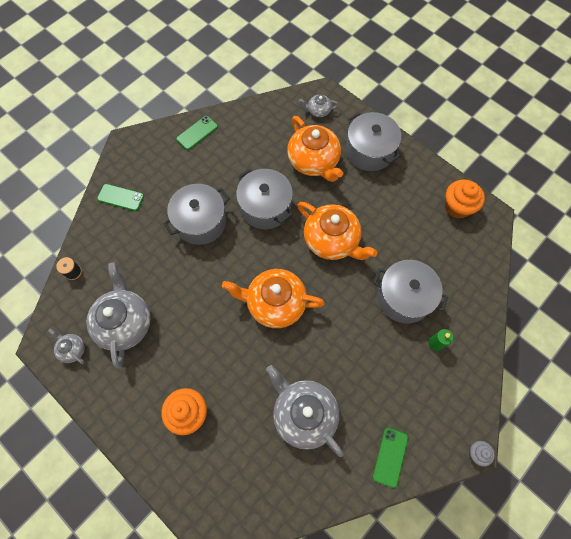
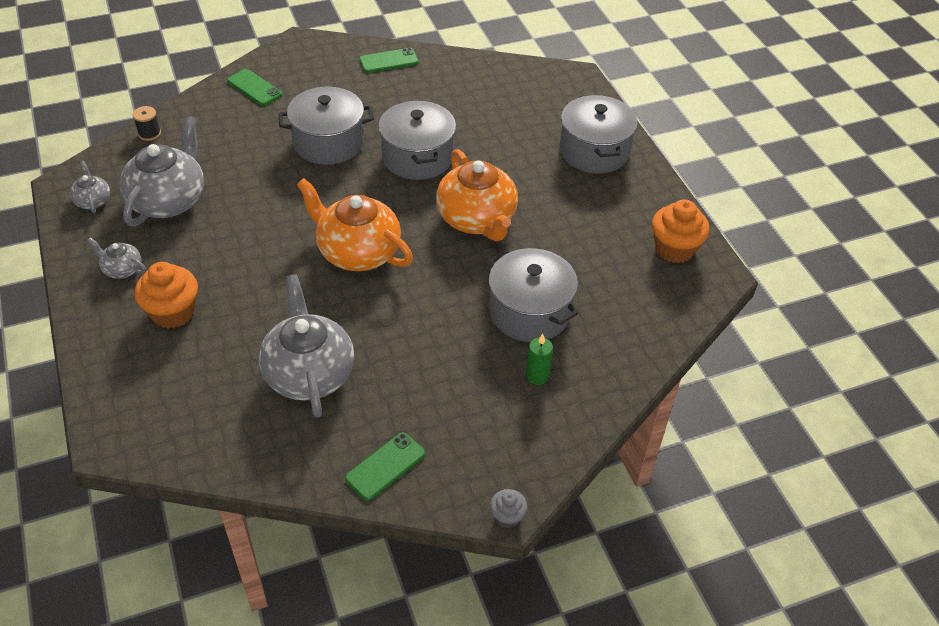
camera: 25 degrees right, 20 degrees down
(314, 162) = (512, 136): orange teapot -> none
(318, 111) = (556, 90): grey teapot -> grey teapot (122, 269)

